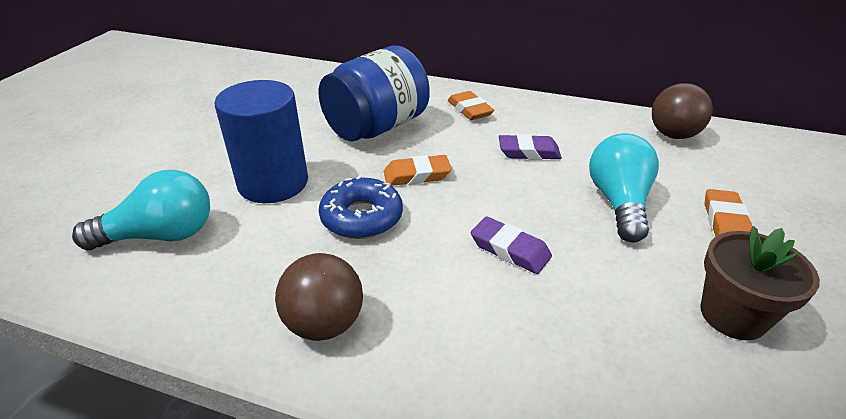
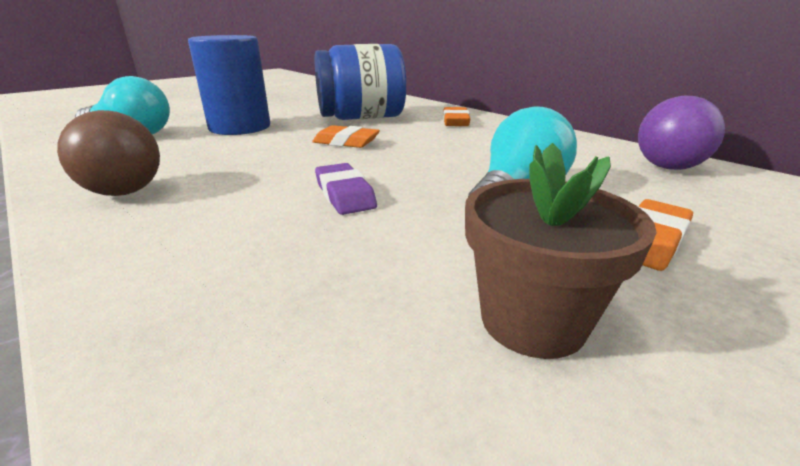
camera: 30 degrees right, 10 degrees down
(362, 217) = (263, 152): blue donut -> none
(528, 152) = (471, 149): purple eraser -> none
(673, 135) = (668, 167): brown ball -> purple ball

